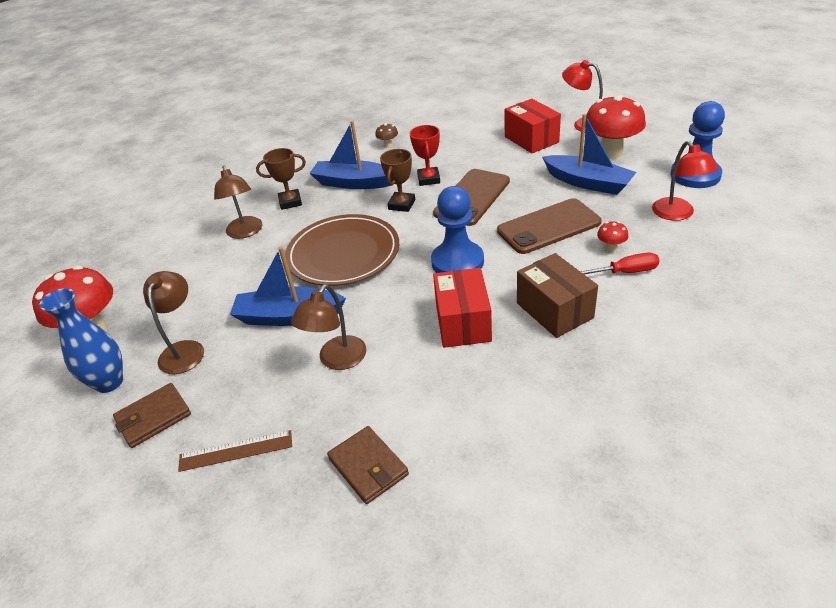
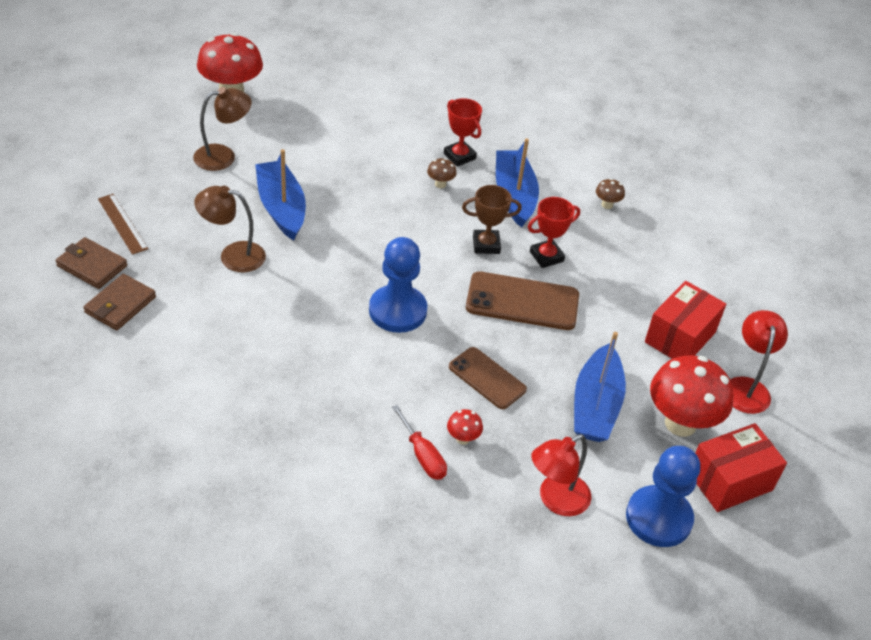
camera: 60 degrees right, 5 degrees up
(109, 382) = (177, 127): blue vase -> none
(154, 417) = (146, 166): brown wallet -> brown wallet (92, 266)
(245, 232) = (396, 140): brown lamp -> none
(290, 202) = (459, 156): brown trophy -> red trophy
(317, 217) = (440, 184): none -> brown mushroom
(343, 254) = (384, 220): brown plate -> none
(463, 322) = (304, 332): red box -> red box (730, 481)
(548, 226) = (487, 378): brown phone -> brown phone, size x0.66
(554, 310) = (341, 400): brown box -> none

